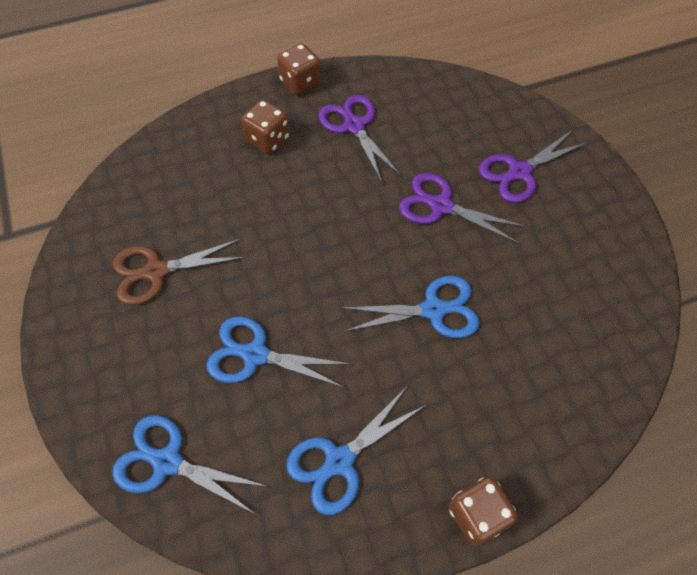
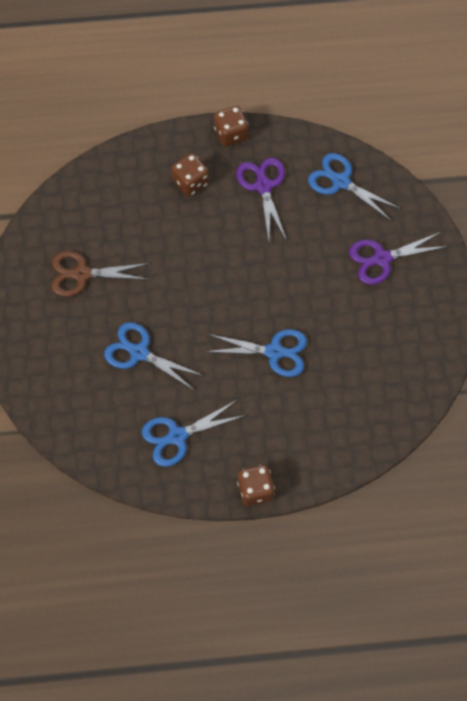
camera: 15 degrees right, 5 degrees up
(167, 462) = (66, 408): blue scissors -> blue scissors (341, 182)
(441, 206) = (309, 273): purple scissors -> none

